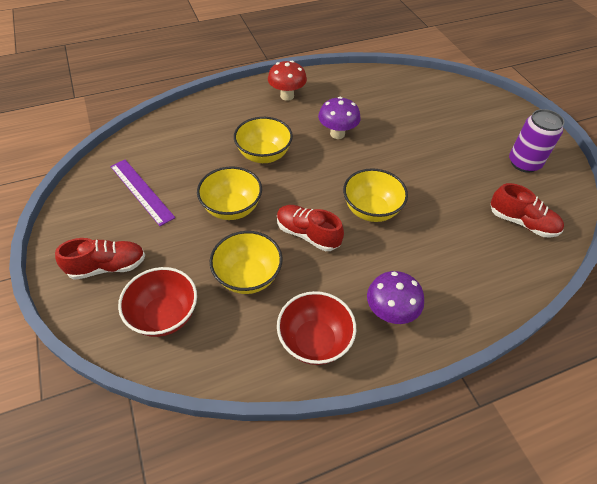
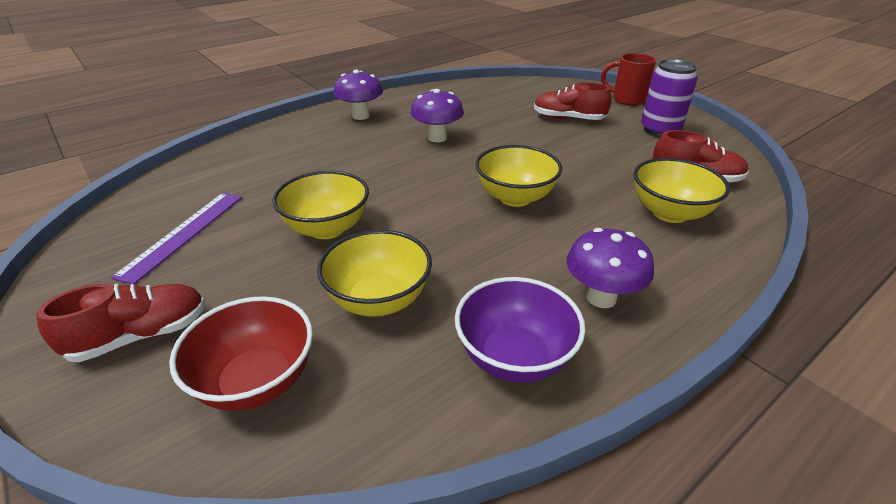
camera: 15 degrees left, 15 degrees down
(141, 191) = (183, 234): purple ruler -> purple ruler turned 75 degrees clockwise
(264, 155) = (352, 170): yellow bowl -> yellow bowl (670, 213)
(287, 96) = (361, 116): red mushroom -> purple mushroom
(307, 234) = (445, 236): red shoe -> red shoe (568, 119)
(314, 341) = (514, 357): red bowl -> purple bowl
(516, 119) = (627, 100): none -> red mug

